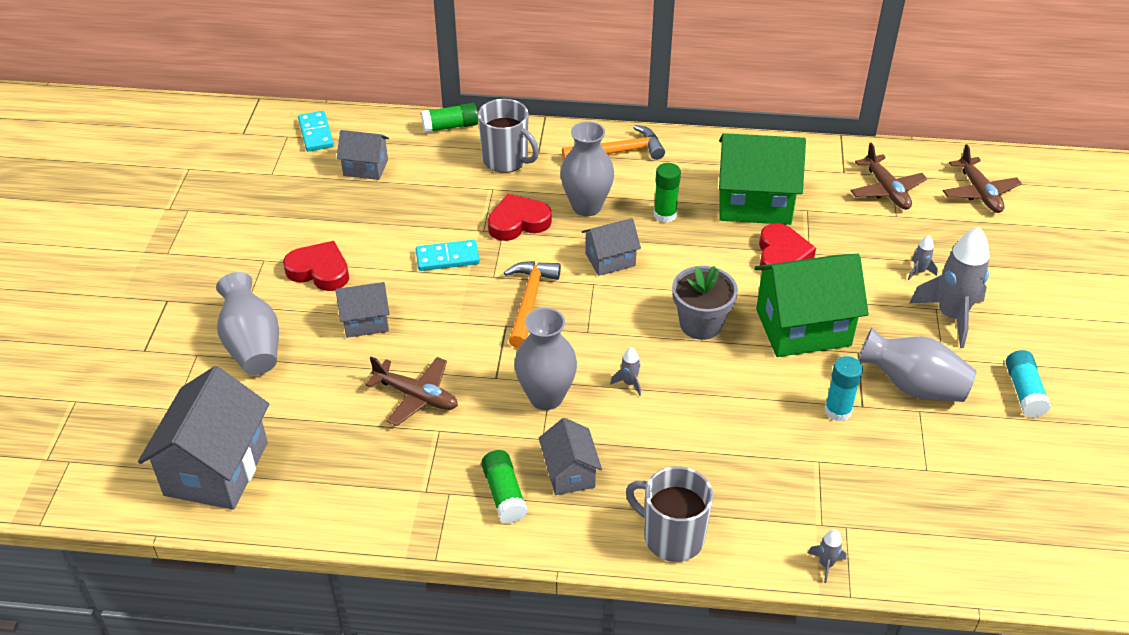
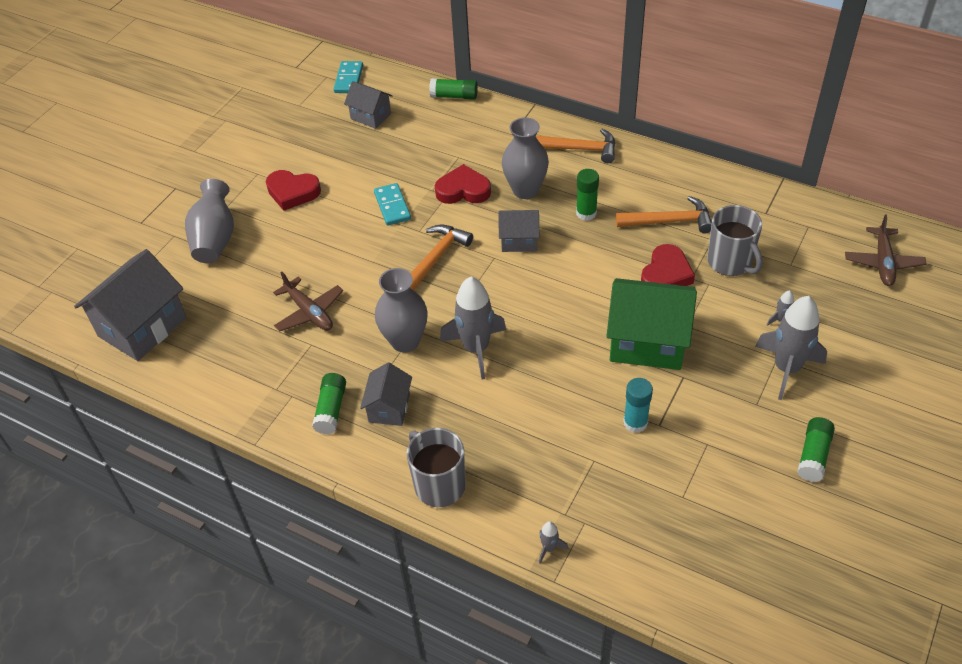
camera: 25 degrees right, 5 degrees up
(319, 271) = (292, 192): red heart -> red heart turned 150 degrees clockwise
(365, 321) = (304, 242): grey house -> none
(447, 258) = (392, 206): turquoise domino -> turquoise domino turned 60 degrees clockwise
(506, 160) = (483, 135): grey mug -> grey mug (730, 262)
(629, 383) = (476, 349): grey rocket -> grey rocket, size x2.34
(701, 324) = (562, 315): grey flower pot -> none
(754, 203) = (669, 221): green house -> orange hammer
(886, 190) = (795, 239): brown plane -> none
(913, 386) = (714, 421): grey vase -> none
(1024, 392) = (813, 455): turquoise glue stick -> green glue stick

